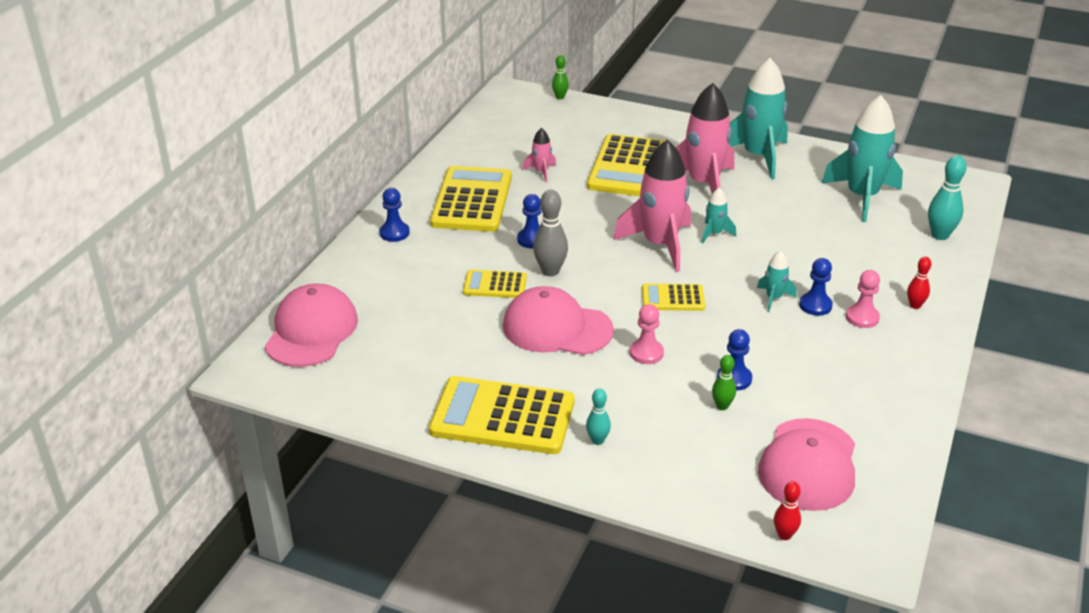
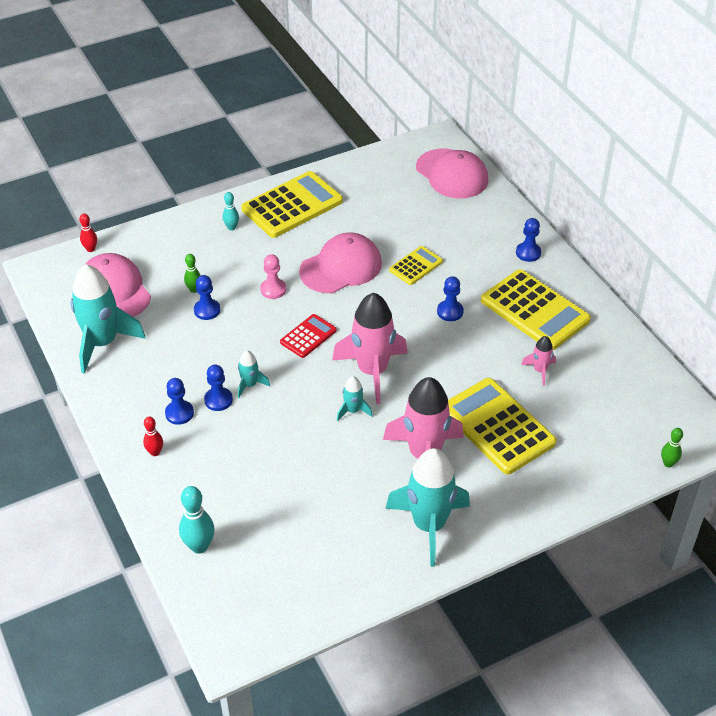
camera: 130 degrees right, 10 degrees up
(550, 271) = (402, 298): grey bowling pin -> none
(673, 298) = (308, 336): yellow calculator -> red calculator
(862, 197) = (298, 544): turquoise rocket -> turquoise rocket (102, 343)
(862, 317) = (179, 413): pink pawn -> blue pawn

